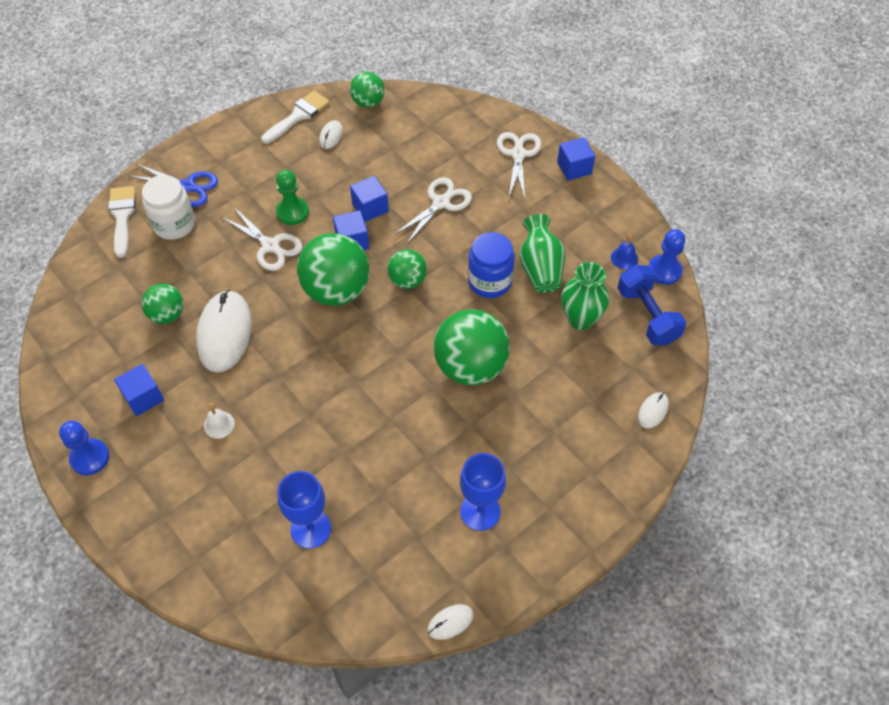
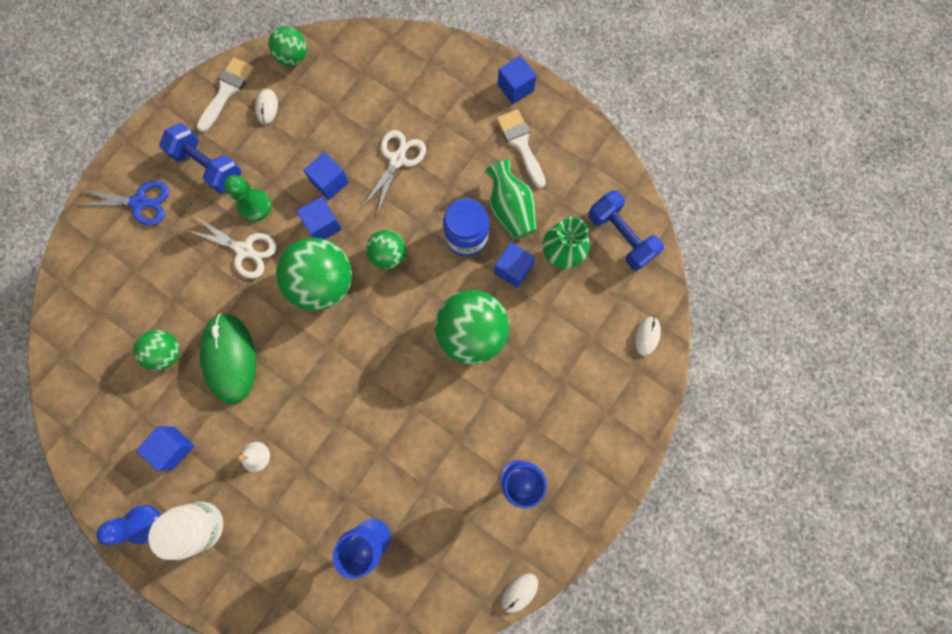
camera: 15 degrees left, 20 degrees up
(122, 216) = (85, 253): white brush -> white brush (520, 144)
(174, 224) = (141, 250): white jar -> white jar (201, 525)
(224, 333) = (230, 358): white mouse -> green mouse
(261, 171) = (209, 166): none -> blue dumbbell
(518, 154) = (458, 85): white scissors -> none
(528, 320) = (513, 269): none -> blue cube
(624, 258) = (585, 179): blue bell -> none
(664, 271) = (625, 183): blue pawn -> none

